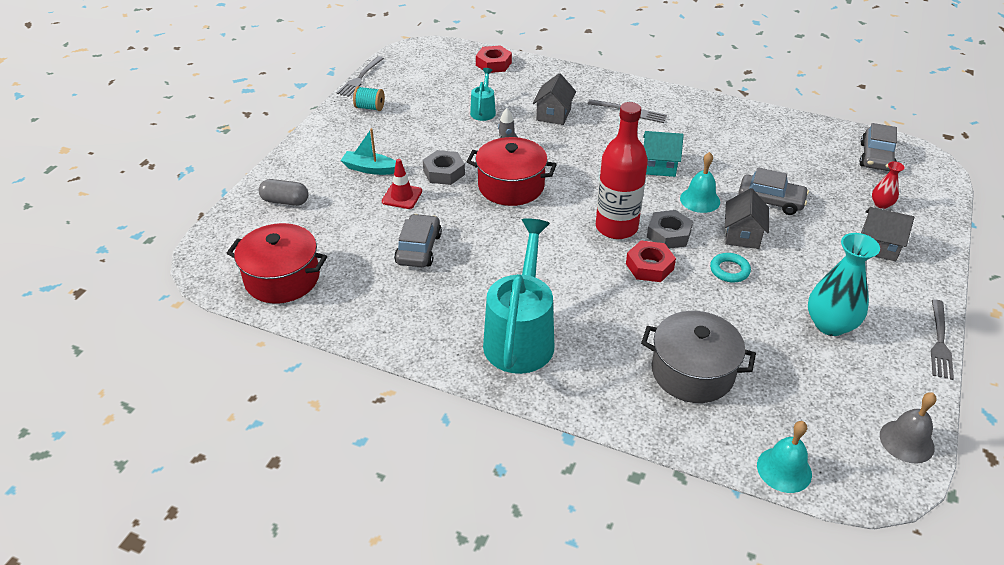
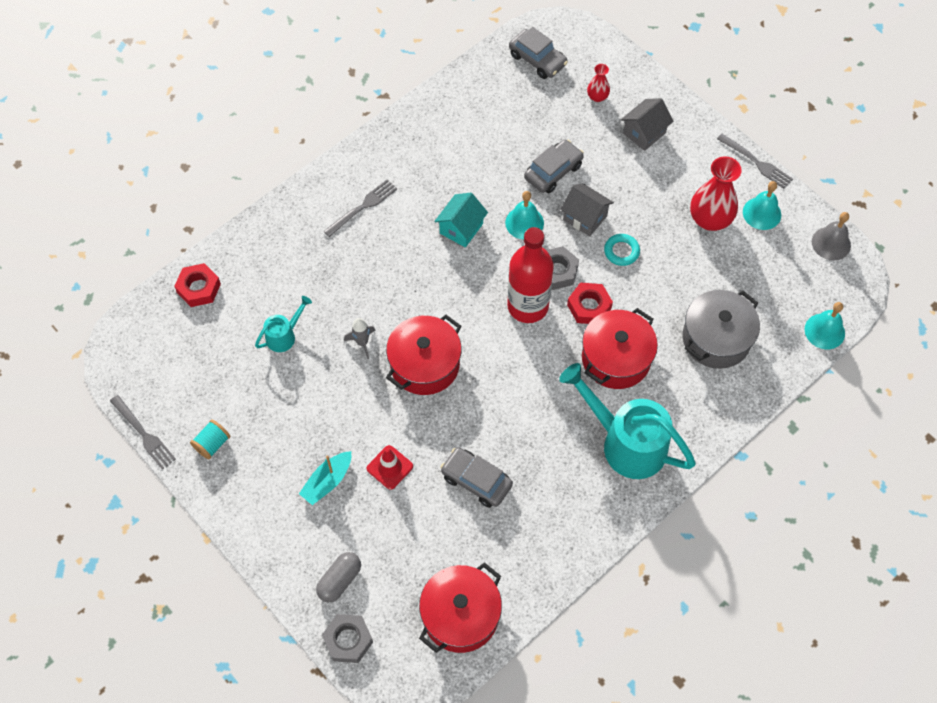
camera: 65 degrees left, 20 degrees up
(444, 172) = (371, 415): grey nut -> grey nut (348, 640)
(483, 111) = (284, 336): turquoise watering can -> turquoise watering can turned 105 degrees clockwise
(553, 115) = (329, 275): grey house -> none
(608, 302) = (616, 358): none -> red pot
(830, 324) = (710, 219): turquoise vase -> red vase
(881, 365) = (762, 213): none -> turquoise bell

